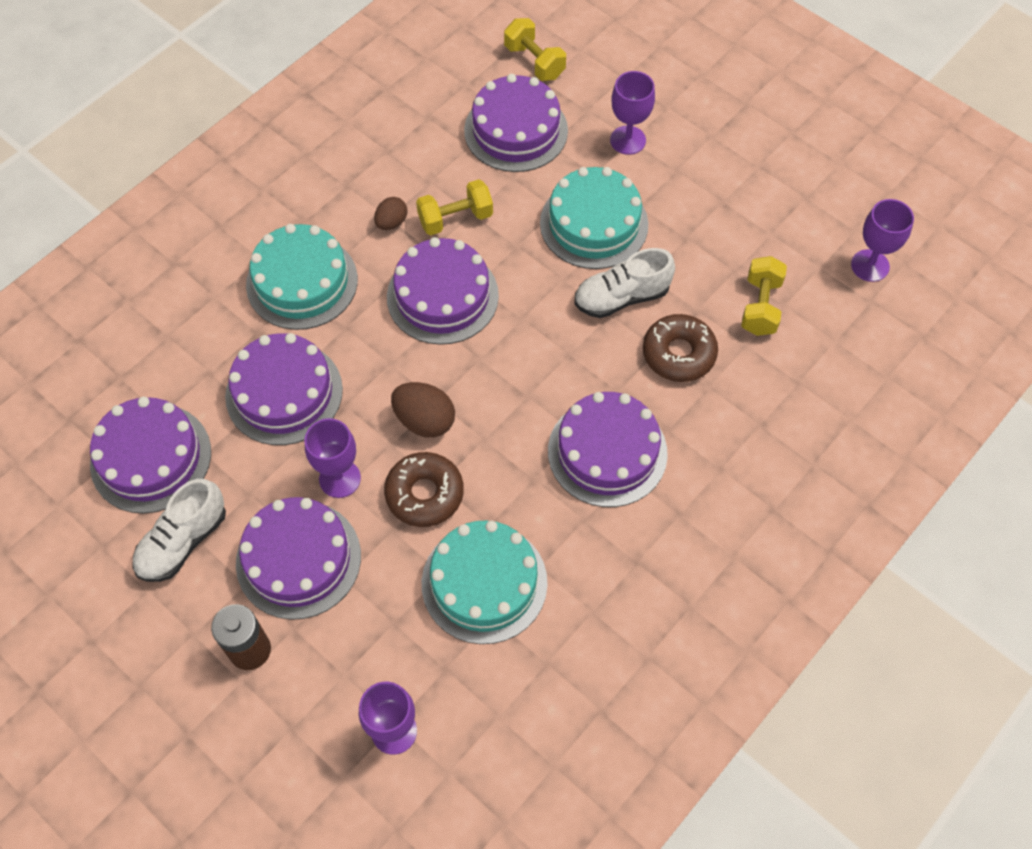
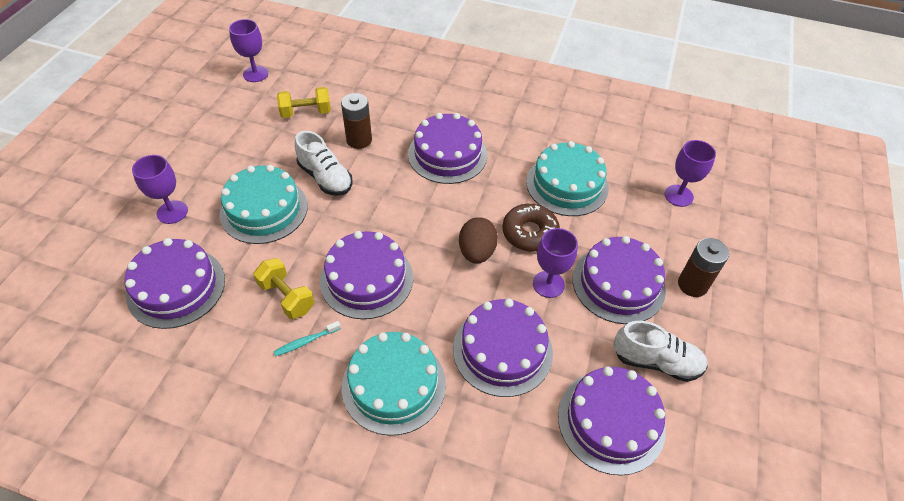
camera: 115 degrees left, 10 degrees down
(391, 222) = (306, 341): brown egg -> turquoise toothbrush
(534, 62) = (87, 300): yellow dumbbell -> none
(678, 354) = (359, 140): brown donut -> brown battery

